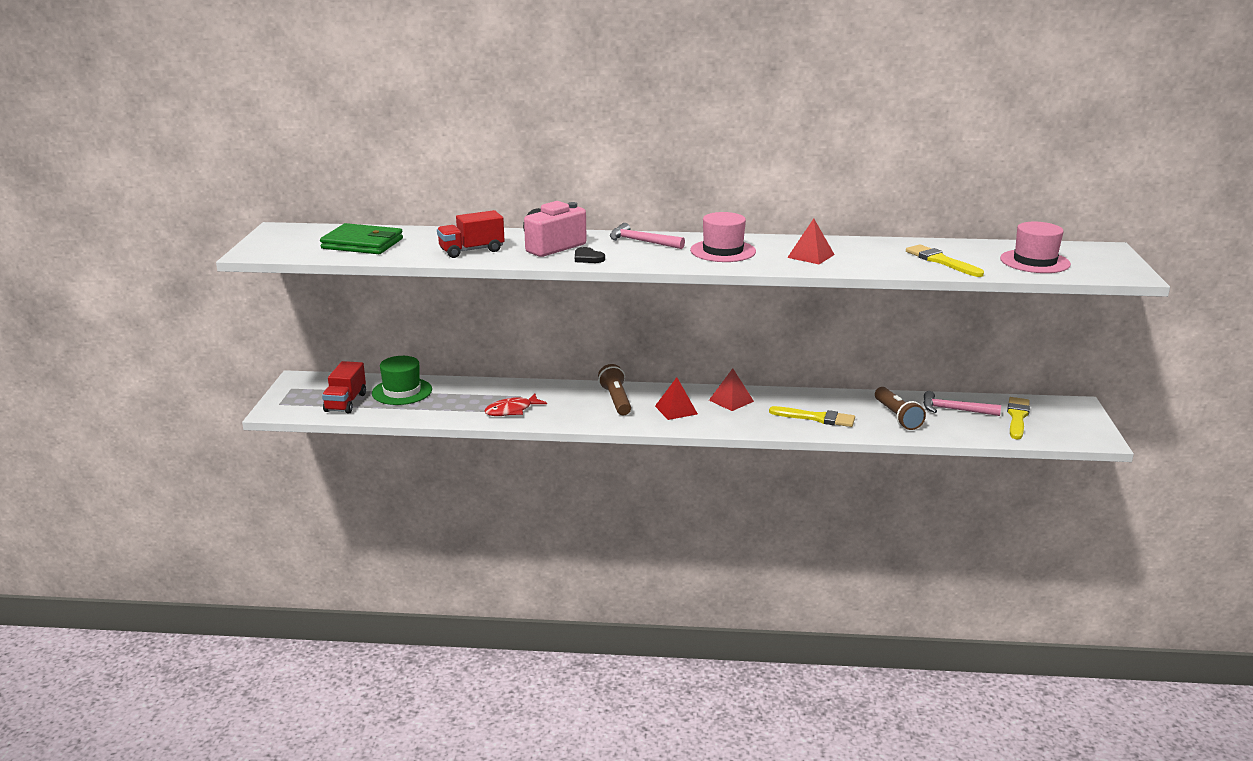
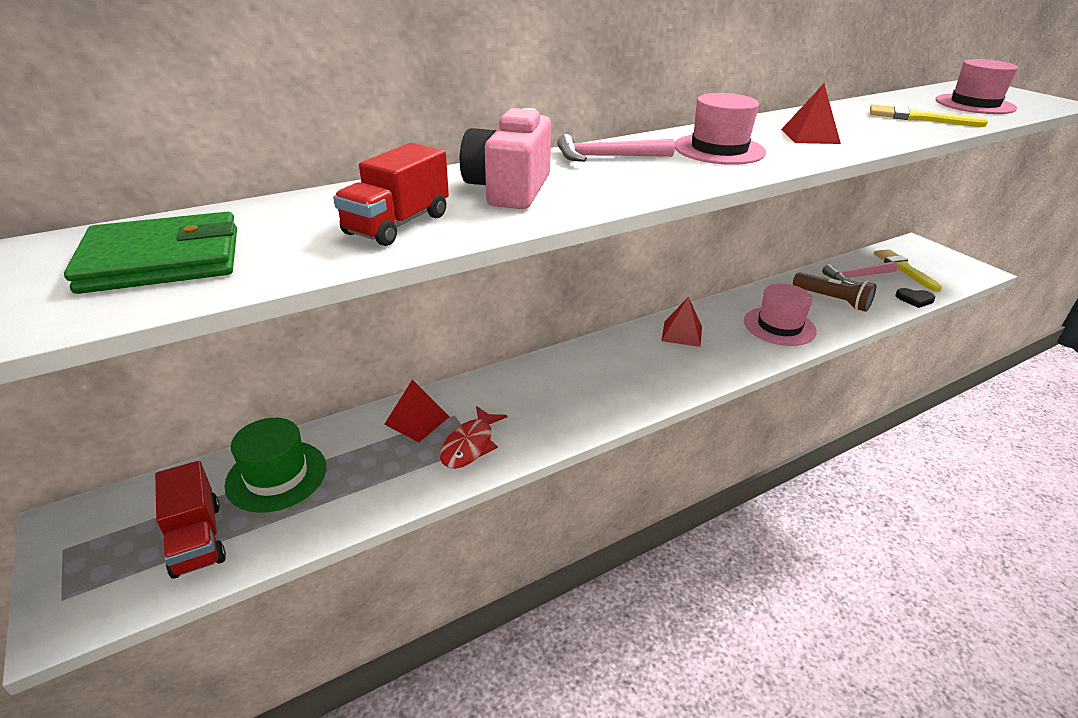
camera: 35 degrees left, 10 degrees up
(588, 258) = (590, 195): black heart -> black heart (914, 299)
(616, 400) = (572, 377): brown flashlight -> none
(676, 410) = (649, 366): red pyramid -> red pyramid (417, 420)
(816, 418) = (779, 326): yellow brush -> pink hat

